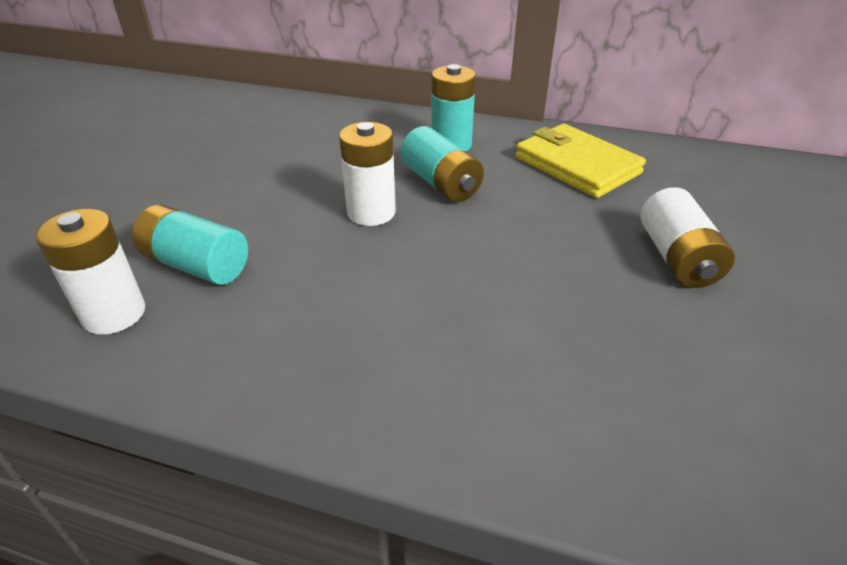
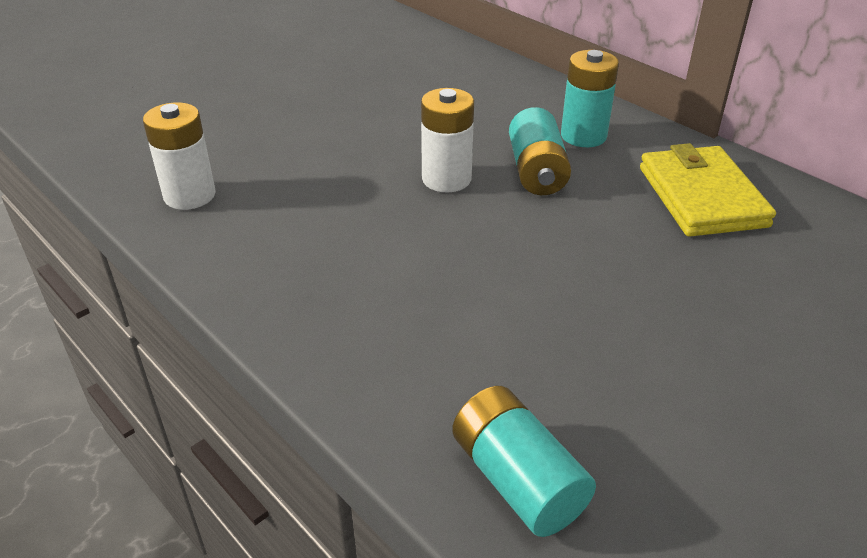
camera: 30 degrees right, 0 degrees up
(196, 265) = (271, 177): turquoise battery -> turquoise battery (517, 480)
(677, 258) = (713, 323): white battery -> none

